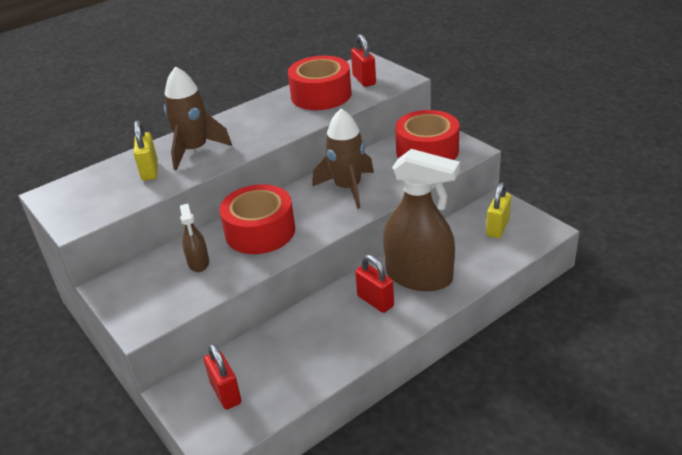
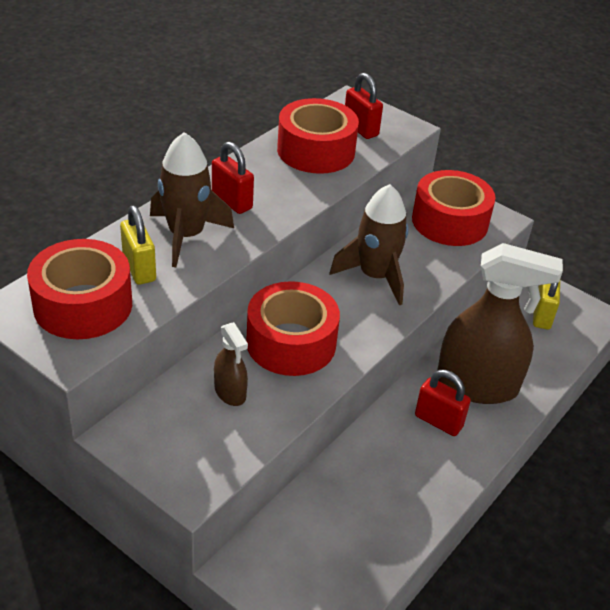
camera: 20 degrees left, 5 degrees up
(99, 192) = (83, 305): none -> red tape
(226, 393) = (305, 561): red padlock -> red padlock (232, 201)

